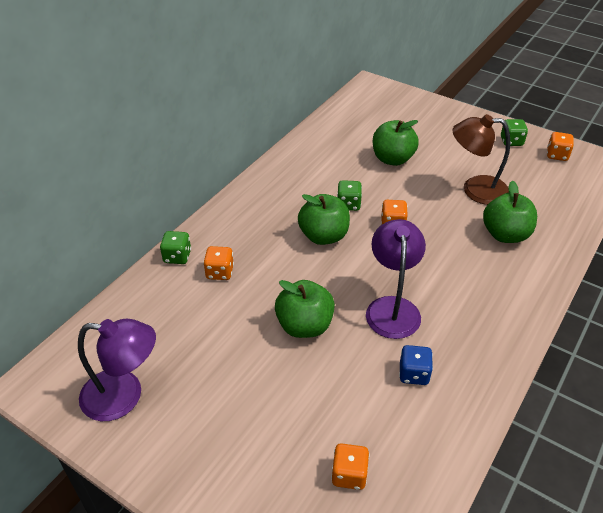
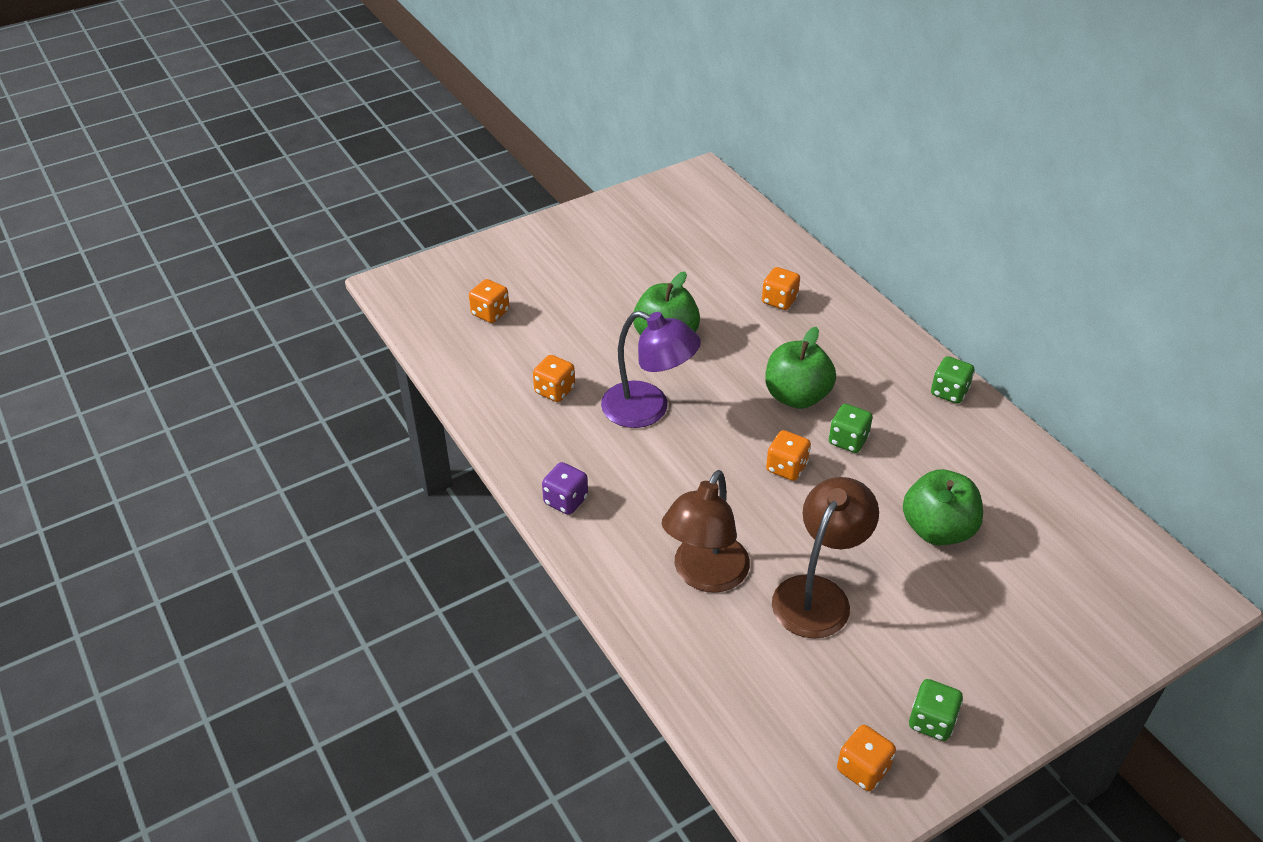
camera: 115 degrees right, 0 degrees up
(124, 396) = (657, 216): purple lamp -> none
(177, 257) = (821, 277): green dice -> green dice (949, 392)
(413, 374) = (554, 390): blue dice -> orange dice
(505, 235) = (704, 575): green apple -> brown lamp
(511, 320) = (565, 500): none -> purple dice

